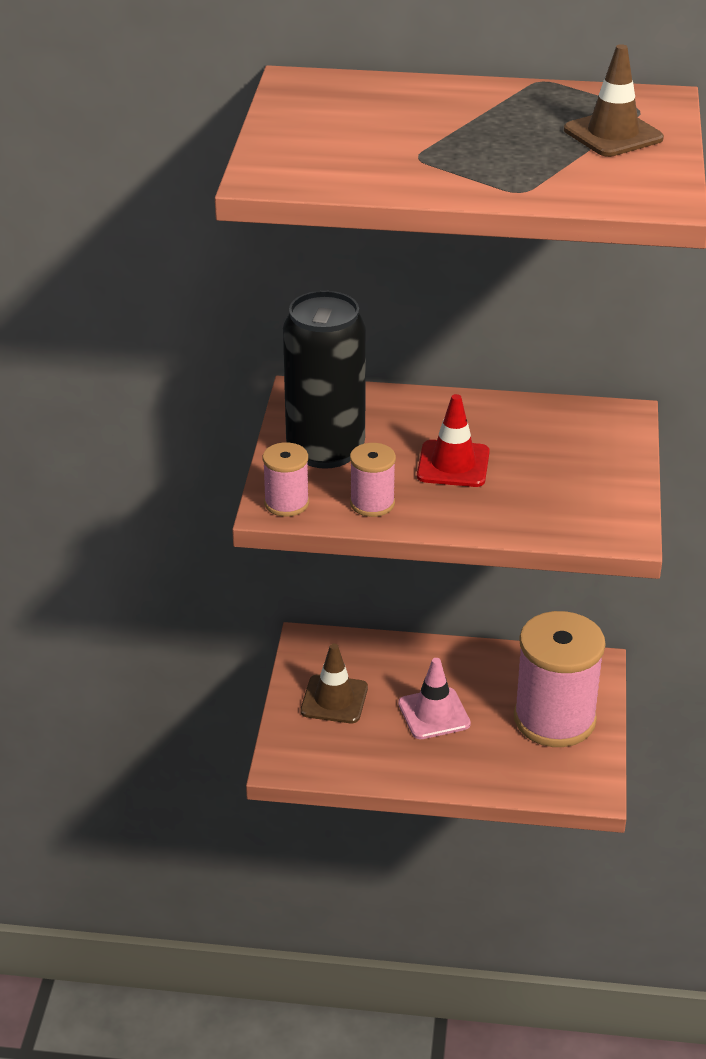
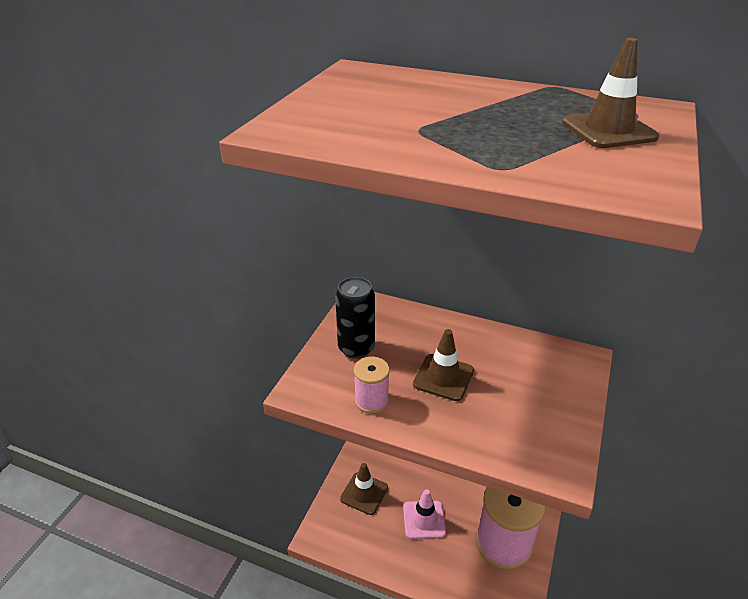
camera: 15 degrees right, 0 degrees up
(286, 503) = (310, 388): pink spool -> none
(325, 450) = (356, 348): black can -> black can, size x0.65
(453, 464) = (443, 377): red traffic cone -> brown traffic cone

